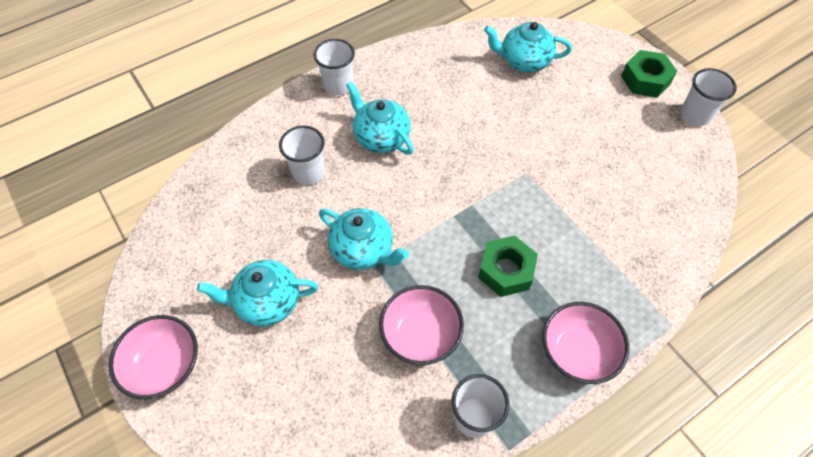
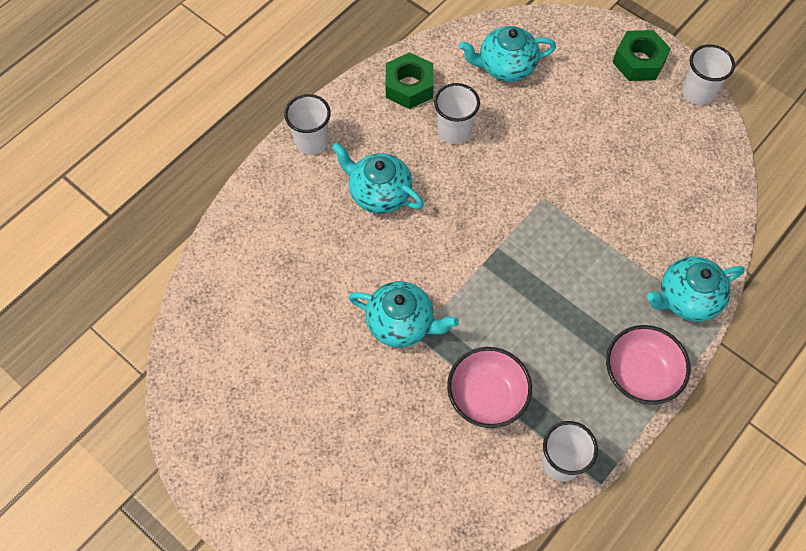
camera: 15 degrees left, 5 degrees up
(165, 366) = (243, 494): pink bowl -> none
(266, 302) = (321, 403): turquoise teapot -> turquoise teapot (687, 298)
(308, 172) = (315, 252): white cup -> white cup (454, 131)
(506, 270) = (551, 309): green nut -> green nut (409, 86)

